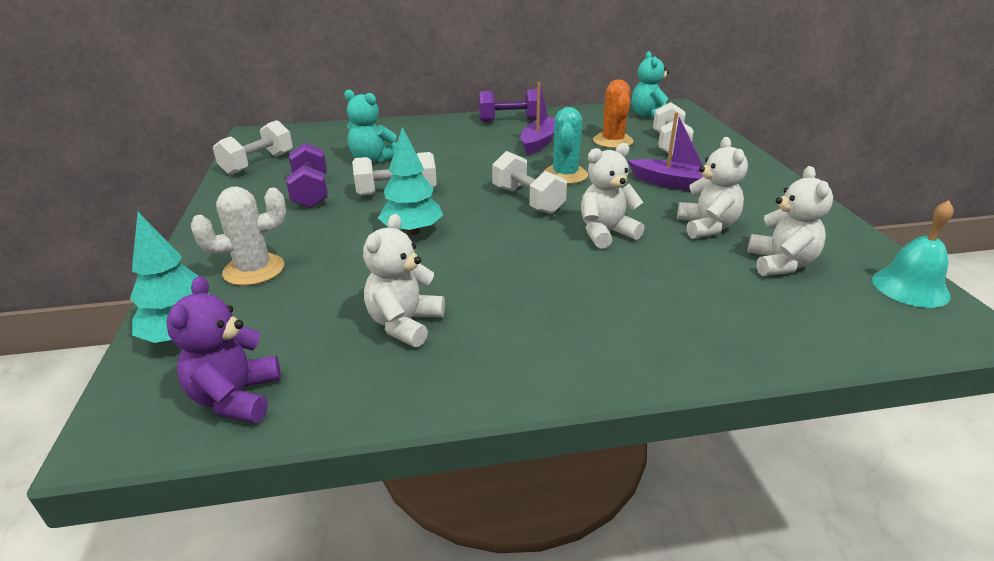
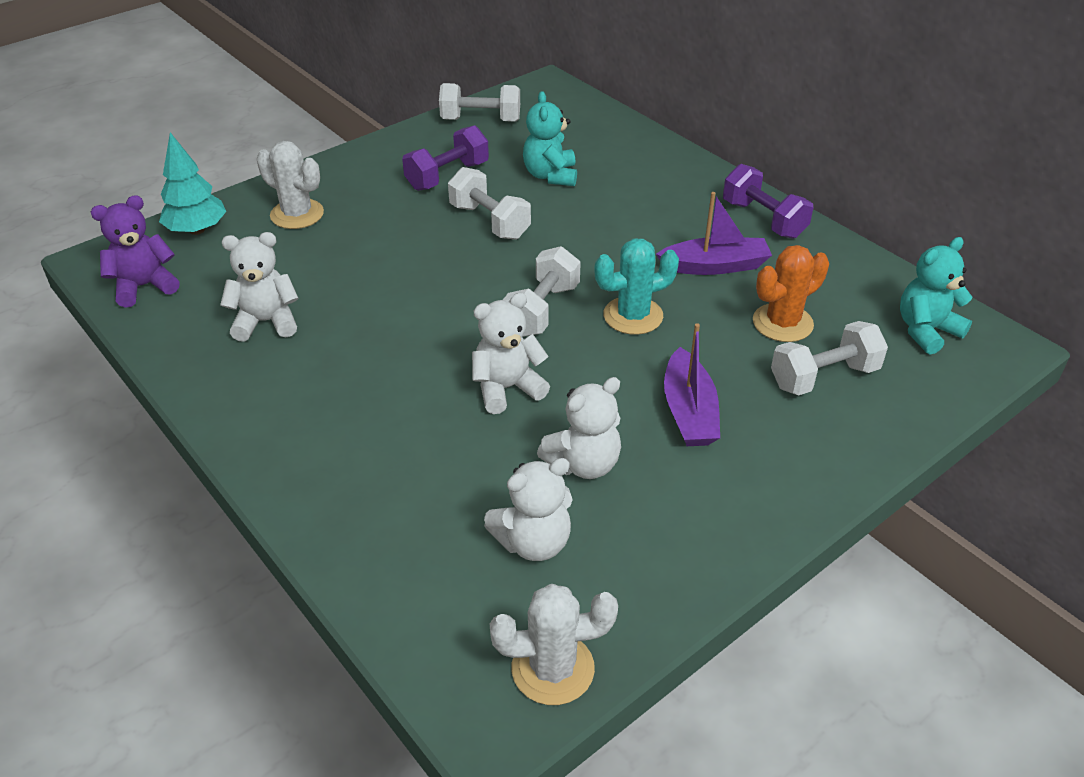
camera: 60 degrees right, 10 degrees up
(412, 231) = (416, 264): turquoise tree -> none
(606, 233) = (507, 388): white teddy bear -> white teddy bear turned 60 degrees counterclockwise
(910, 287) = (552, 668): turquoise bell -> white cactus

